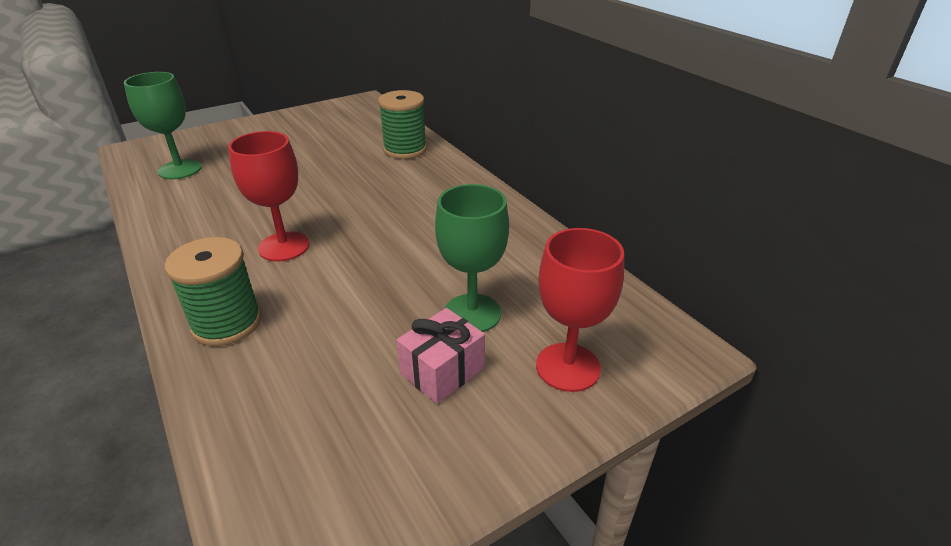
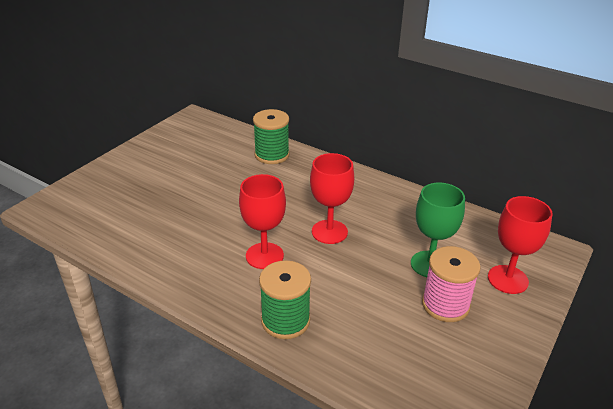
camera: 25 degrees left, 0 degrees up
(180, 169) = (108, 216): green goblet -> none
(384, 241) = (329, 232): none -> red goblet
(442, 371) = (445, 305): pink gift -> pink spool

